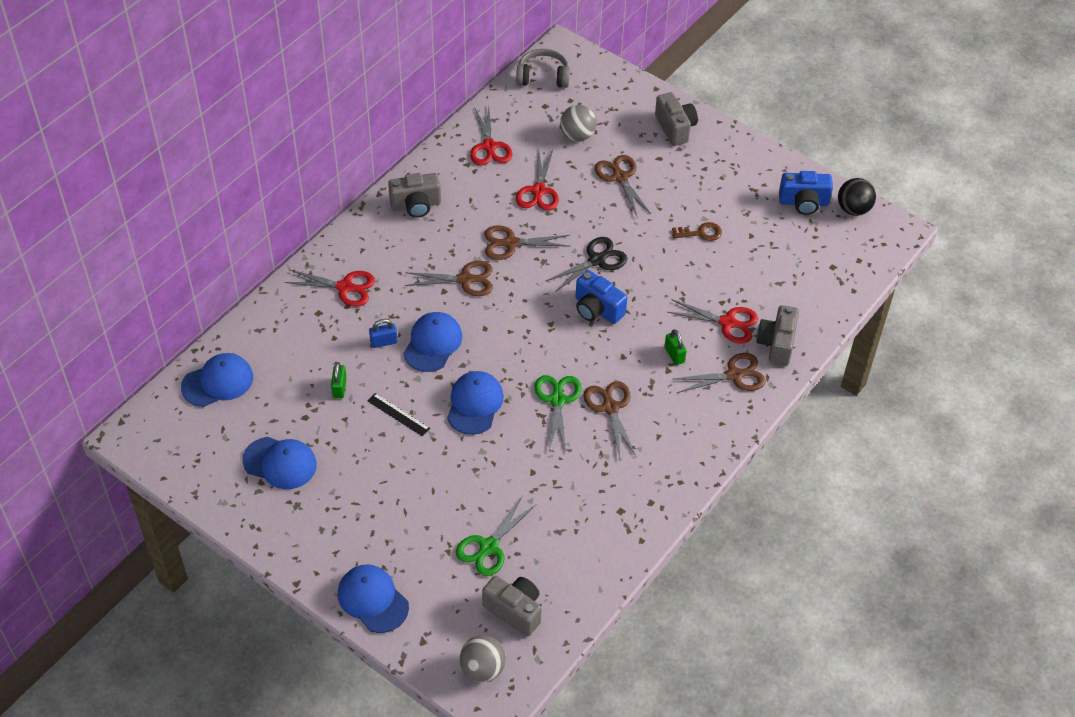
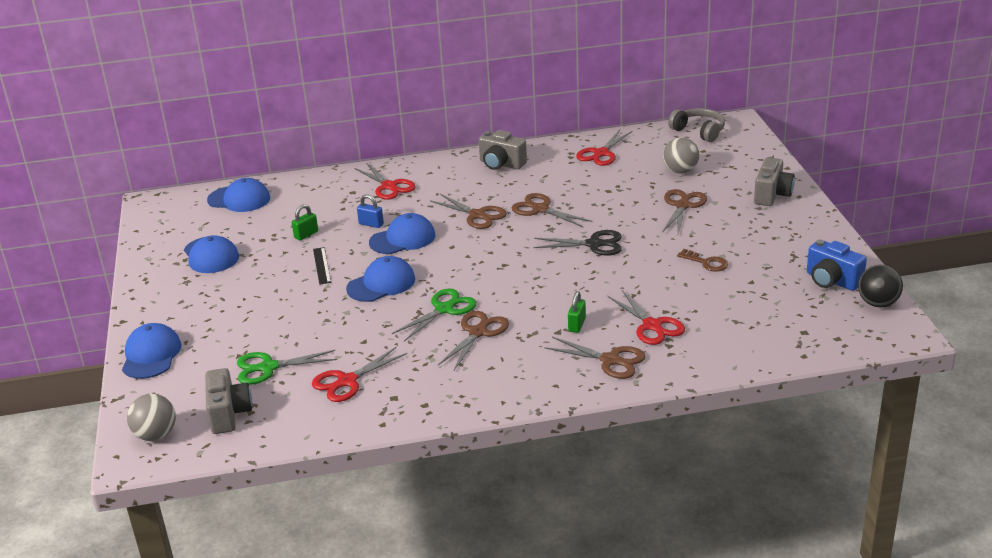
camera: 45 degrees right, 20 degrees down
(538, 191) = (604, 189): red scissors -> red scissors (347, 381)
(597, 309) = (553, 271): blue camera -> none
(776, 344) = (678, 358): grey camera -> none

